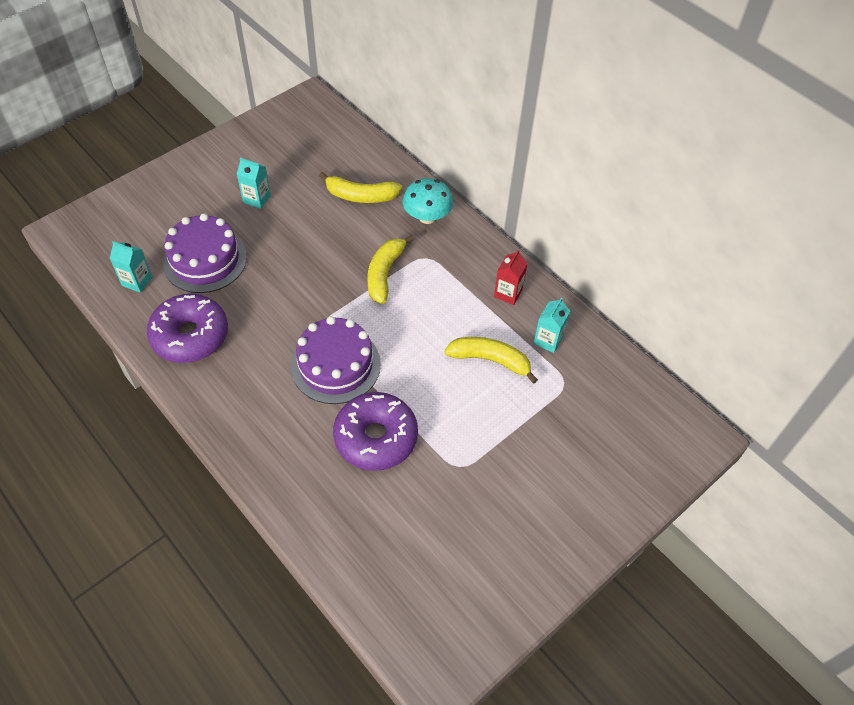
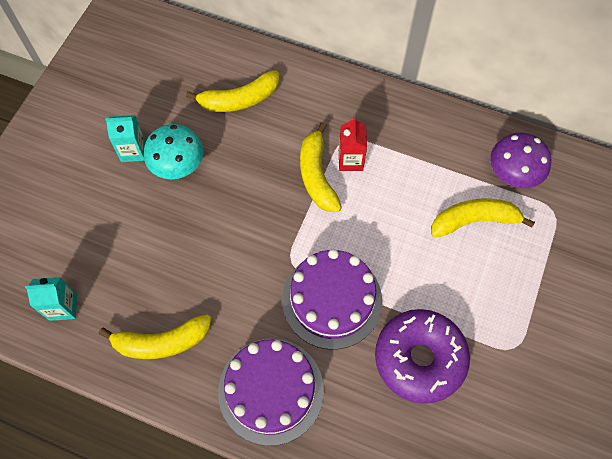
camera: 25 degrees left, 10 degrees up
(190, 336) = (162, 342): purple donut -> yellow banana
(205, 260) = (122, 247): purple cake -> purple cake (271, 390)
(427, 217) = (320, 94): turquoise mushroom -> turquoise mushroom (178, 165)
(508, 293) = (446, 142): red carton -> red carton (350, 160)
(548, 340) = (513, 174): turquoise carton -> purple mushroom

